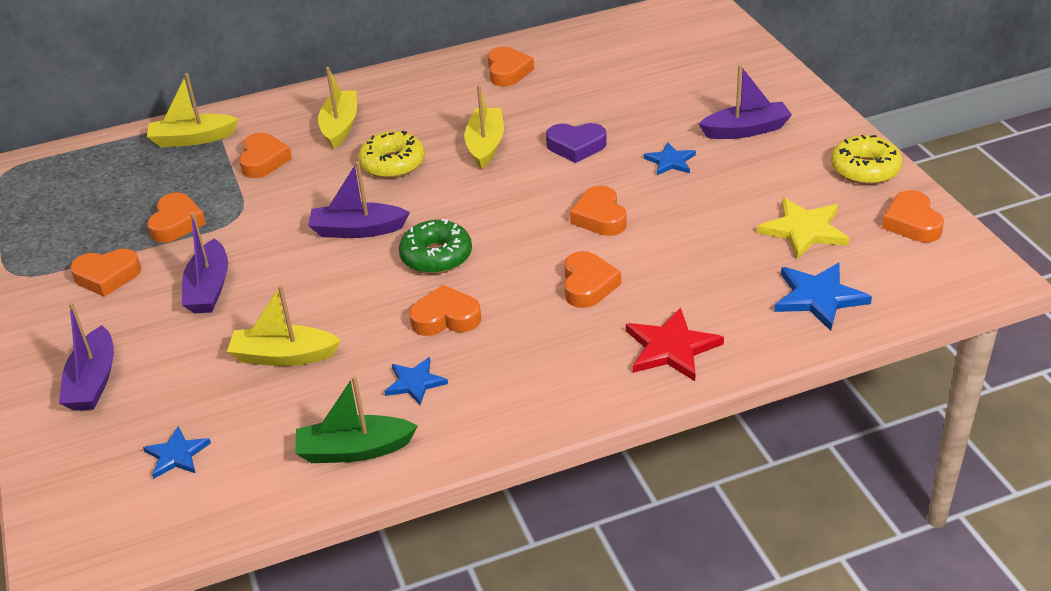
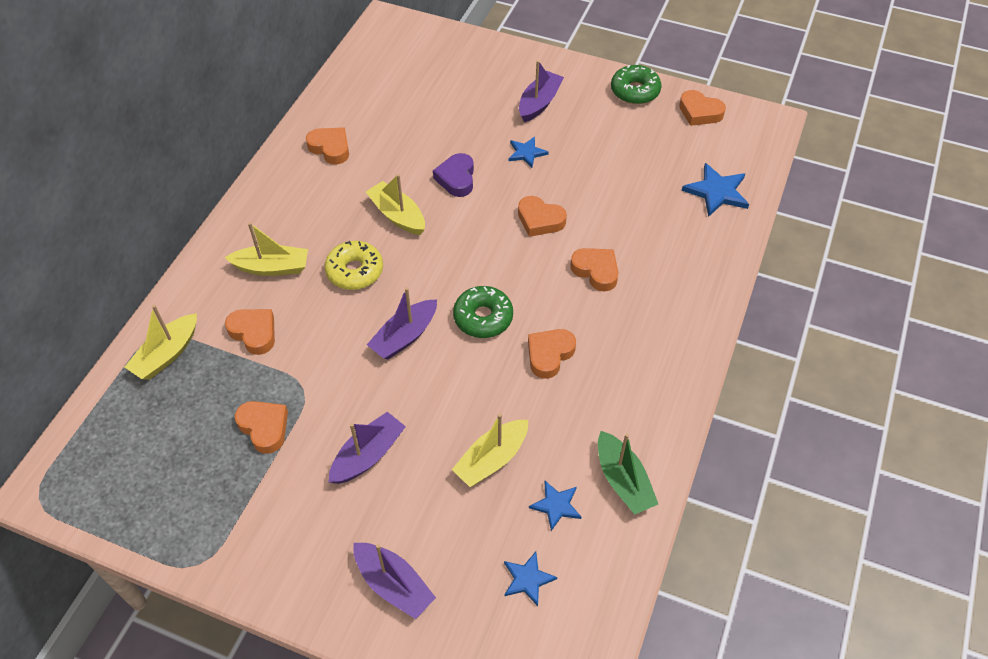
camera: 50 degrees left, 15 degrees up
(107, 276) = (277, 507): orange heart -> none
(209, 288) = (368, 455): purple boat -> purple boat turned 90 degrees counterclockwise
(340, 126) = (272, 267): yellow boat -> yellow boat turned 135 degrees clockwise
(354, 450) = (623, 480): green boat -> green boat turned 60 degrees counterclockwise
(415, 383) = (593, 410): blue star -> blue star (556, 505)
(576, 146) = (456, 178): purple heart -> purple heart turned 135 degrees clockwise
(671, 348) = (691, 278): red star -> none
(803, 230) = (656, 153): yellow star -> none
(865, 169) = (635, 91): yellow donut -> green donut

